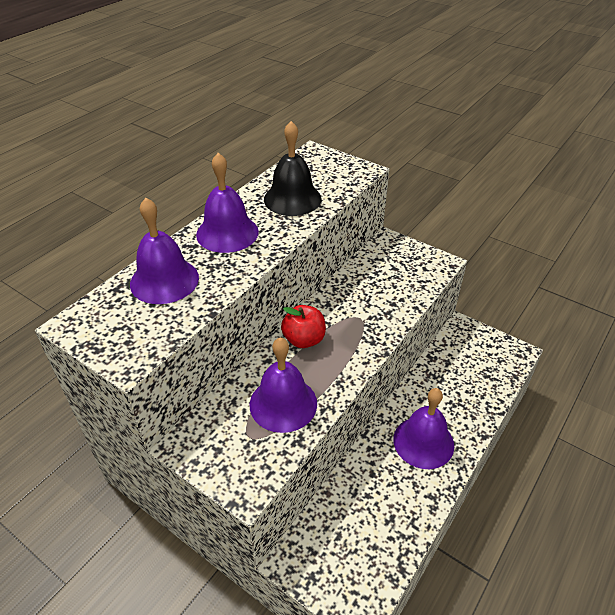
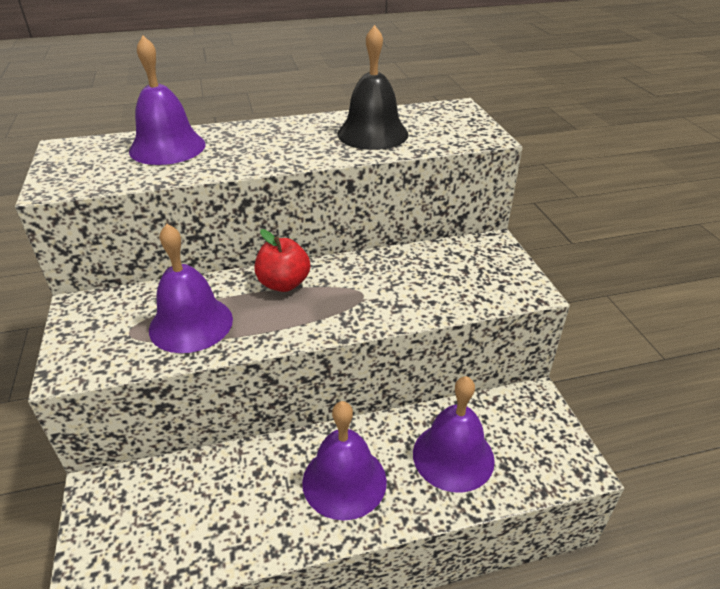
camera: 40 degrees right, 5 degrees down
(227, 233) = (271, 136): purple bell -> purple bell (453, 456)

